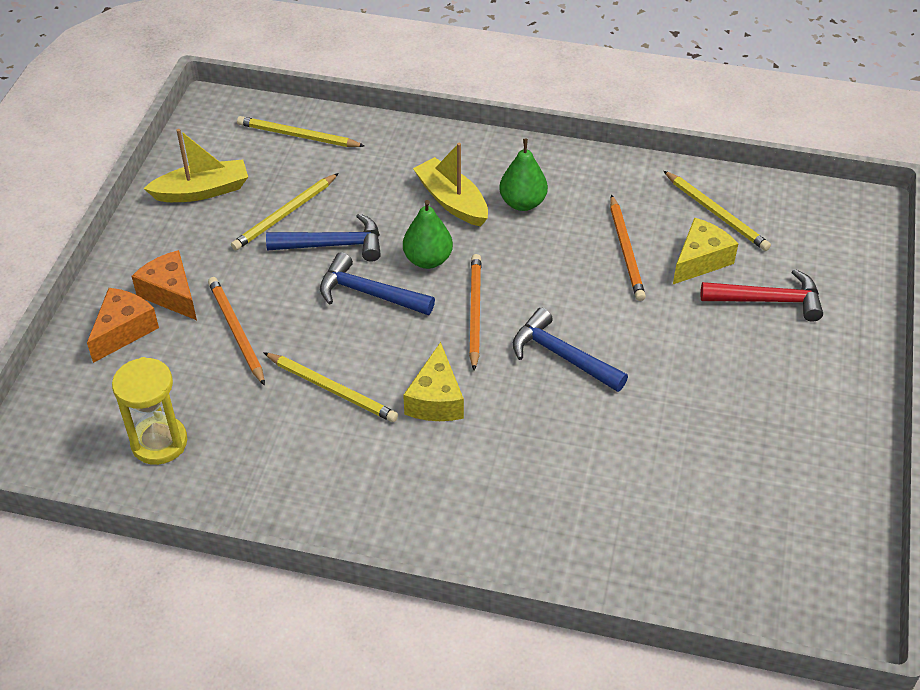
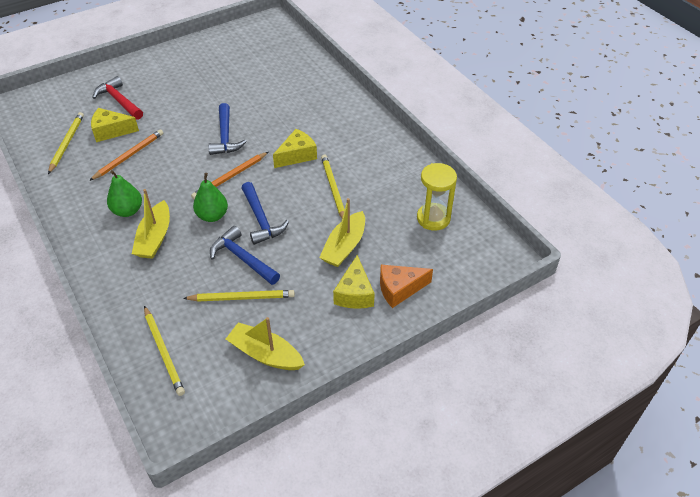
camera: 135 degrees left, 0 degrees up
(171, 294) = (354, 293): orange cheese -> yellow cheese
(236, 331) = (344, 246): orange pencil -> yellow boat

